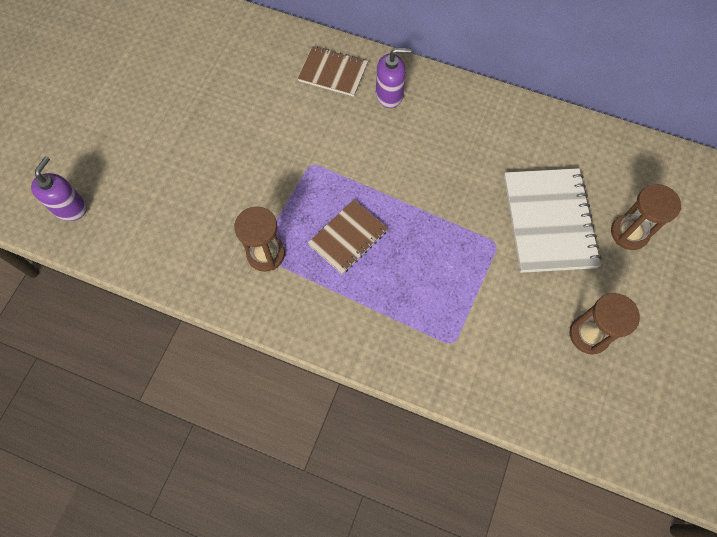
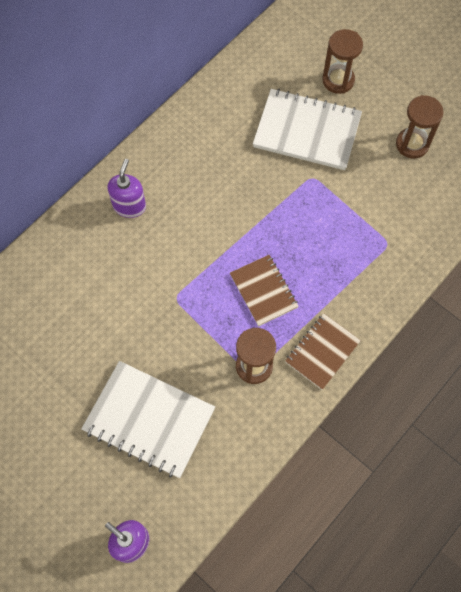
camera: 70 degrees left, 0 degrees up
(185, 183) = (149, 420): none -> white notebook
(333, 73) = (81, 246): brown notebook -> brown notebook (322, 352)

